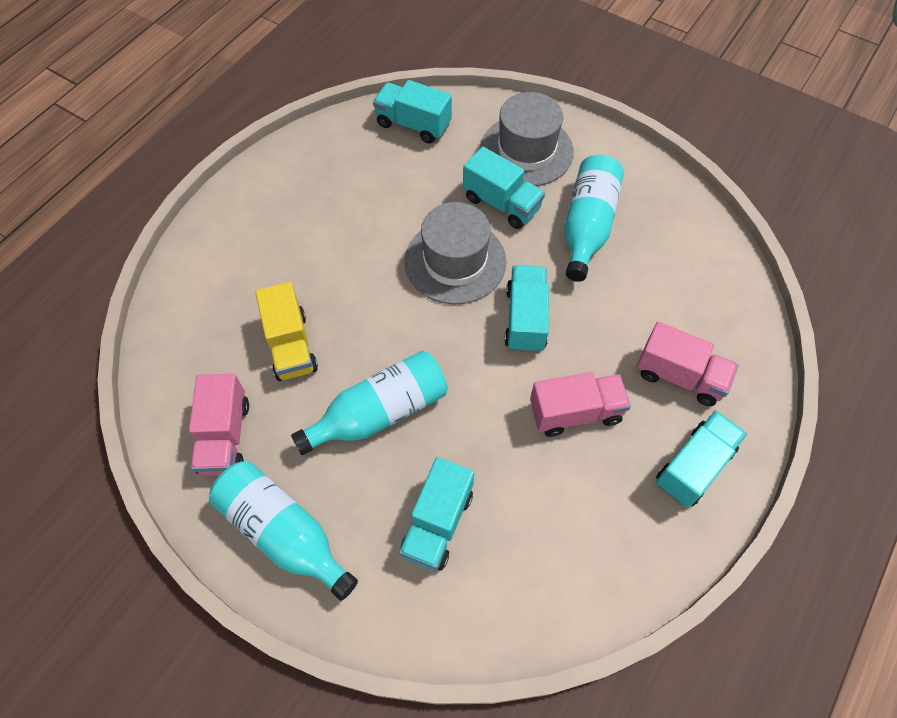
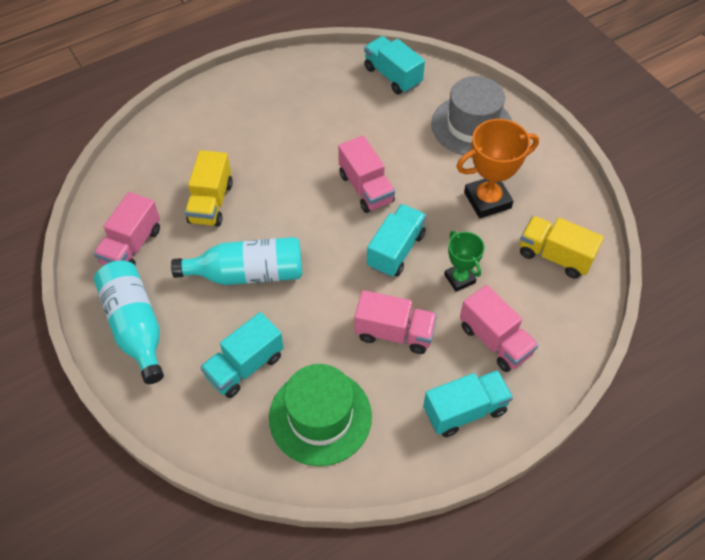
camera: 25 degrees right, 5 degrees down
(455, 261) = (366, 188): grey hat -> pink truck
(501, 203) = (428, 158): turquoise truck -> none
(551, 544) = (320, 417): none -> green hat
(587, 226) = (487, 200): turquoise bottle -> orange trophy
(607, 323) = (459, 278): none -> green trophy
(685, 260) = (554, 256): none -> yellow truck

